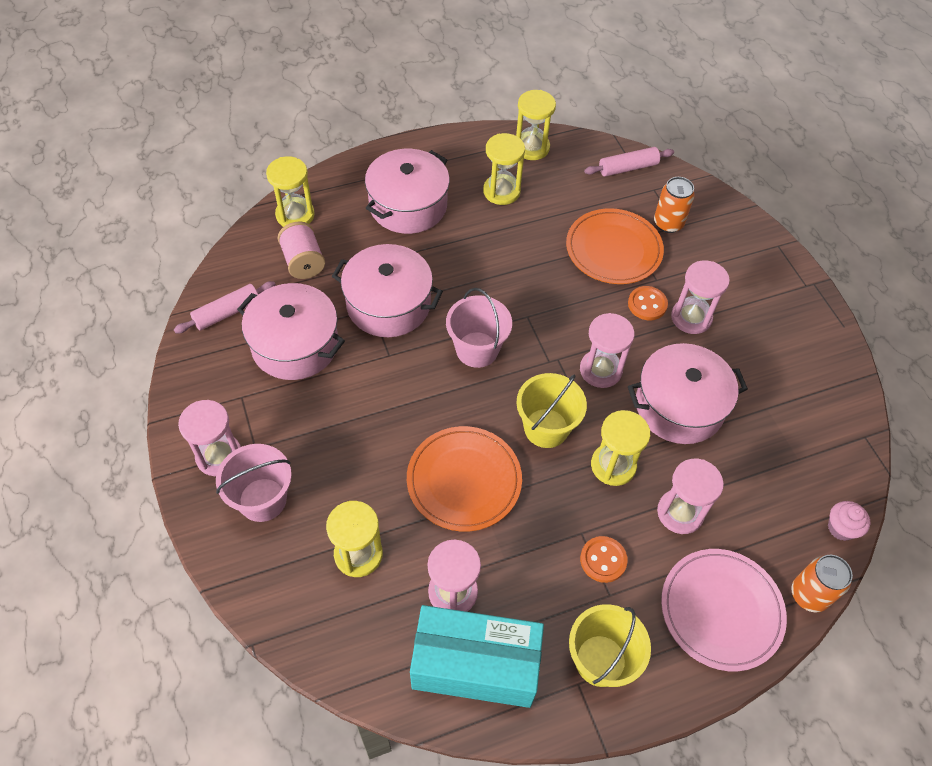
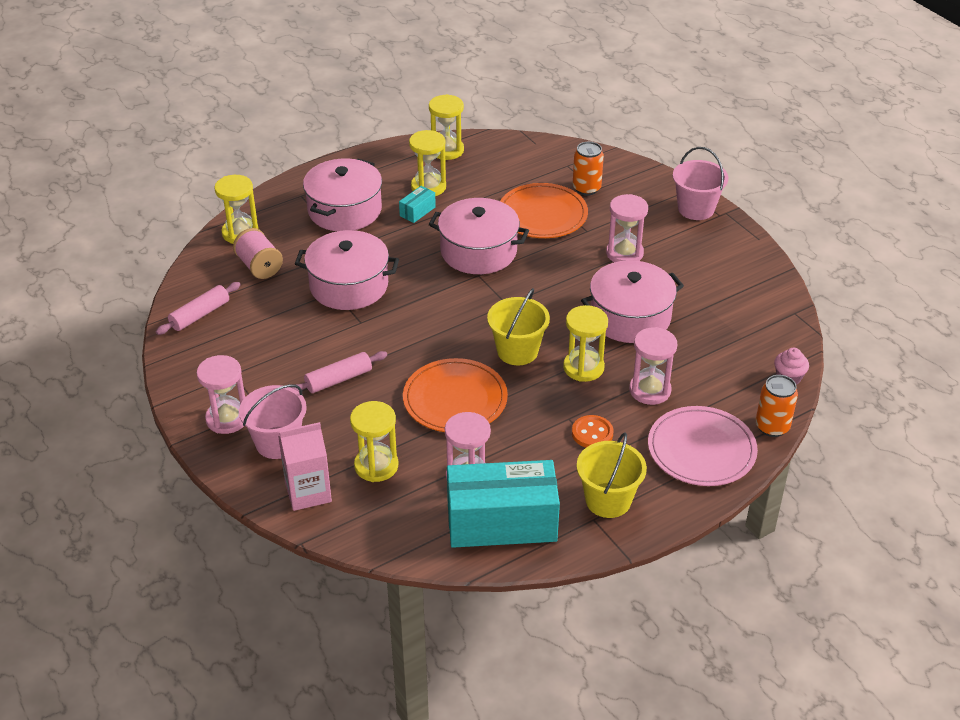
camera: 10 degrees left, 15 degrees down
(277, 575) = (308, 492): none -> pink carton
(295, 345) = (271, 328): pink pot -> pink pot (478, 251)
(477, 349) = (439, 306): pink bucket -> pink bucket (696, 209)
(482, 221) = (417, 211): none -> turquoise box
(600, 370) = (554, 303): pink hourglass -> none
(628, 168) = (539, 153): pink rolling pin -> pink rolling pin (338, 379)
(647, 304) = (583, 250): orange button -> none

